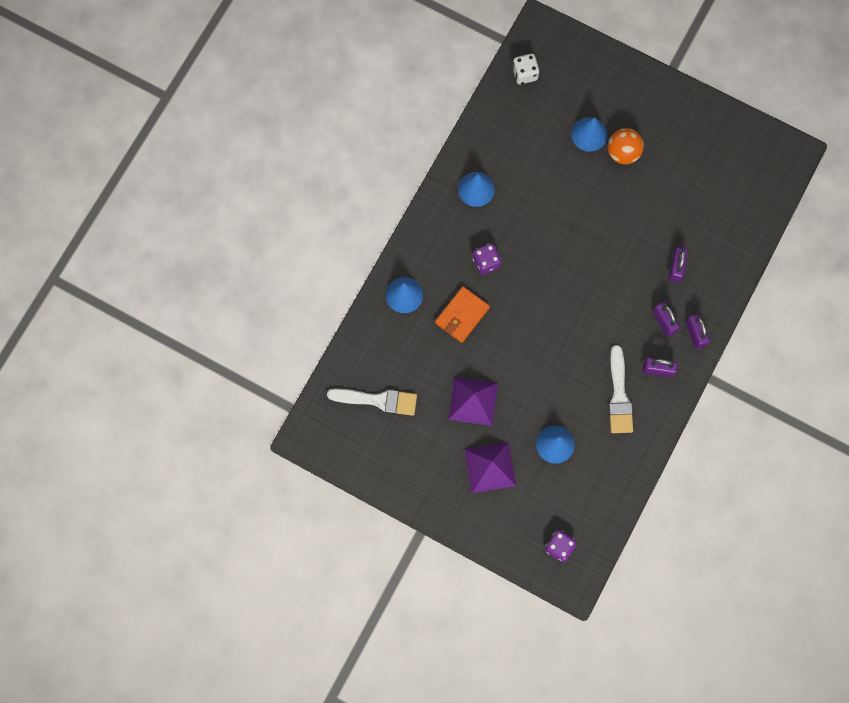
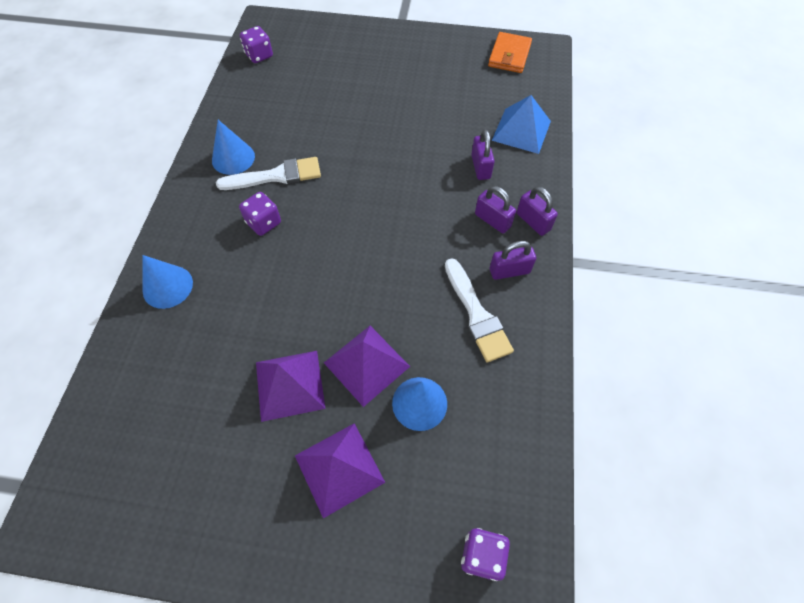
camera: 20 degrees left, 15 degrees down
(378, 400) = (152, 430): white brush -> white brush (276, 176)
(462, 315) = (248, 286): orange wallet -> orange wallet (509, 55)
(524, 74) = (259, 55): white dice -> purple dice
(528, 405) = (366, 364): none -> purple pyramid
(589, 134) = (341, 83): blue cone -> none
(623, 153) = (381, 88): orange ball -> none
(727, 242) = (521, 130): none -> blue pyramid

